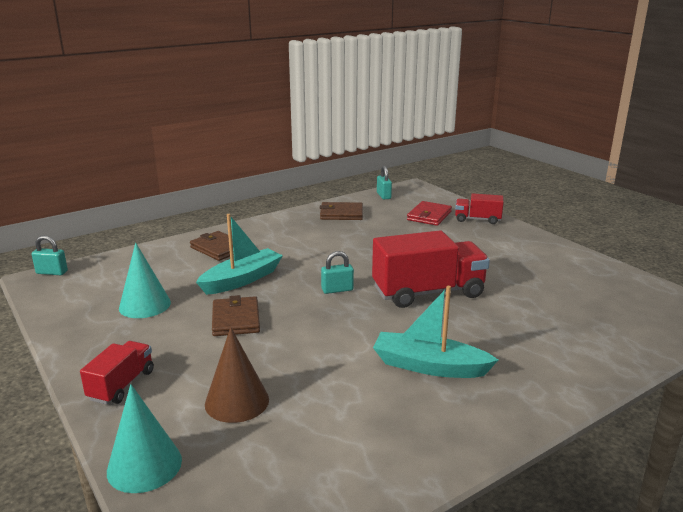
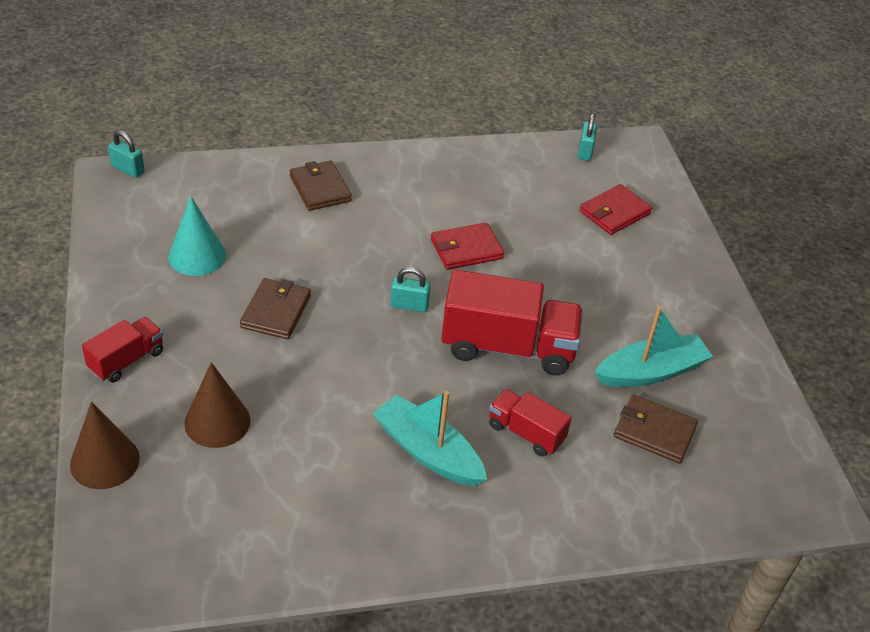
camera: 20 degrees right, 20 degrees up
(144, 465) = (105, 461): turquoise cone -> brown cone
(242, 280) = (316, 252): turquoise boat -> turquoise boat (651, 372)
(341, 214) = (504, 171): brown wallet -> brown wallet (654, 431)
(351, 253) = (466, 249): none -> red wallet
(477, 219) = (673, 241): red truck -> red truck (526, 433)

